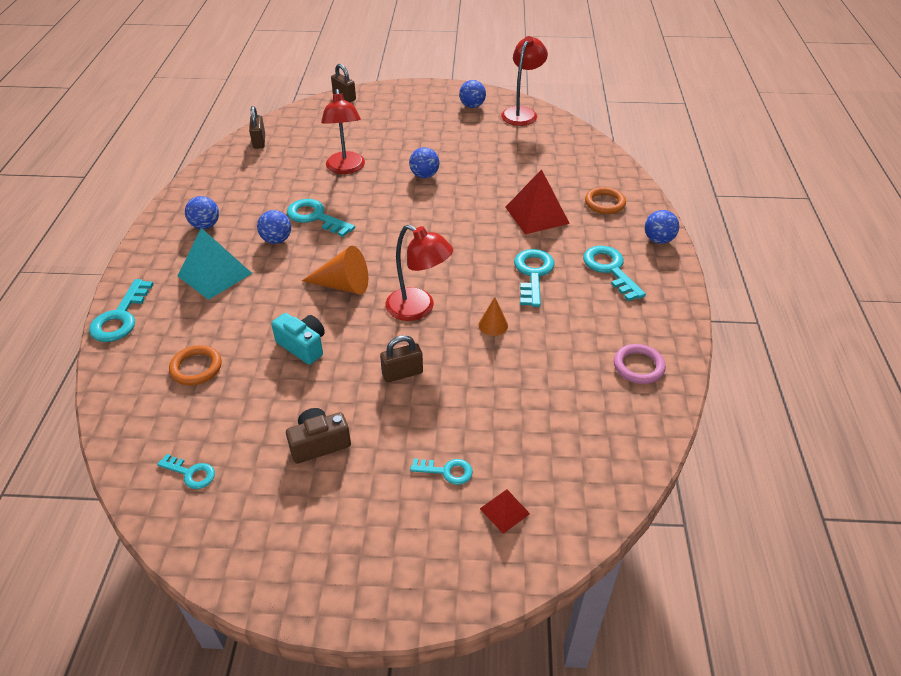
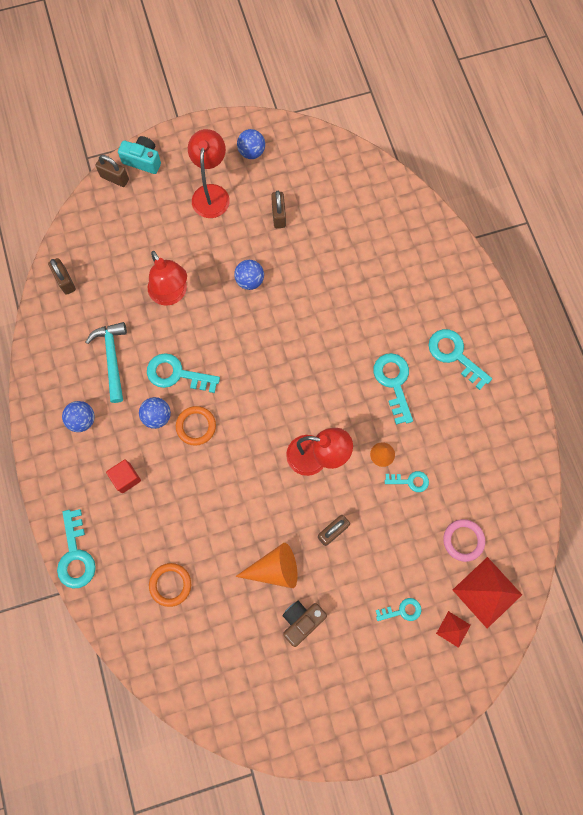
camera: 20 degrees left, 30 degrees up
(191, 473) = (223, 681): turquoise key -> turquoise key (410, 481)
(214, 274) = (126, 478): turquoise pyramid -> red cube
(263, 194) = (112, 358): none -> turquoise hammer
(303, 346) = (242, 531): turquoise camera -> turquoise camera (143, 160)
(343, 285) = (242, 452): orange cone -> orange cone (274, 569)
(475, 144) = (278, 215): none -> brown padlock
(522, 113) = (305, 148): red lamp -> red lamp (211, 193)
(537, 215) = (371, 303): red pyramid -> red pyramid (487, 592)
(604, 203) = (425, 267): orange ring -> orange ring (196, 426)
(638, 366) = (506, 459): pink ring -> pink ring (463, 540)
(658, 240) = (484, 302): blue ball -> none

